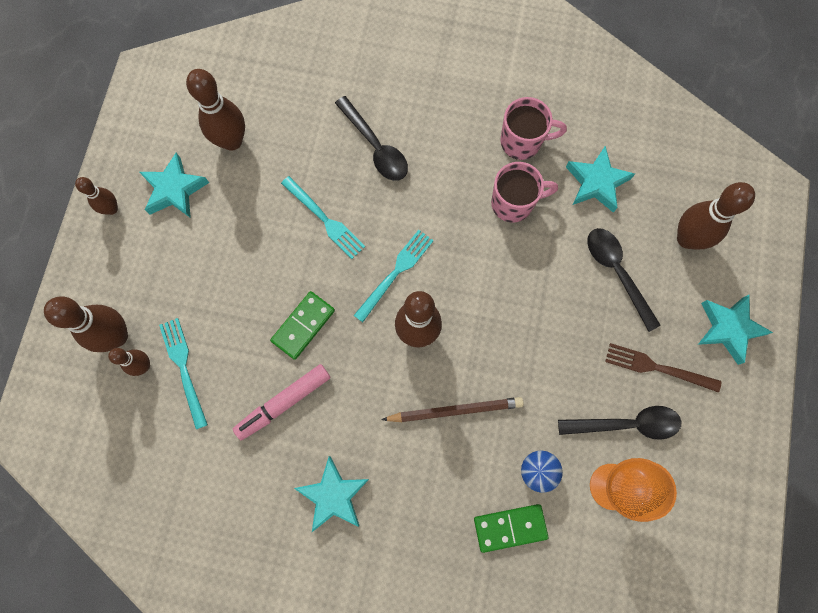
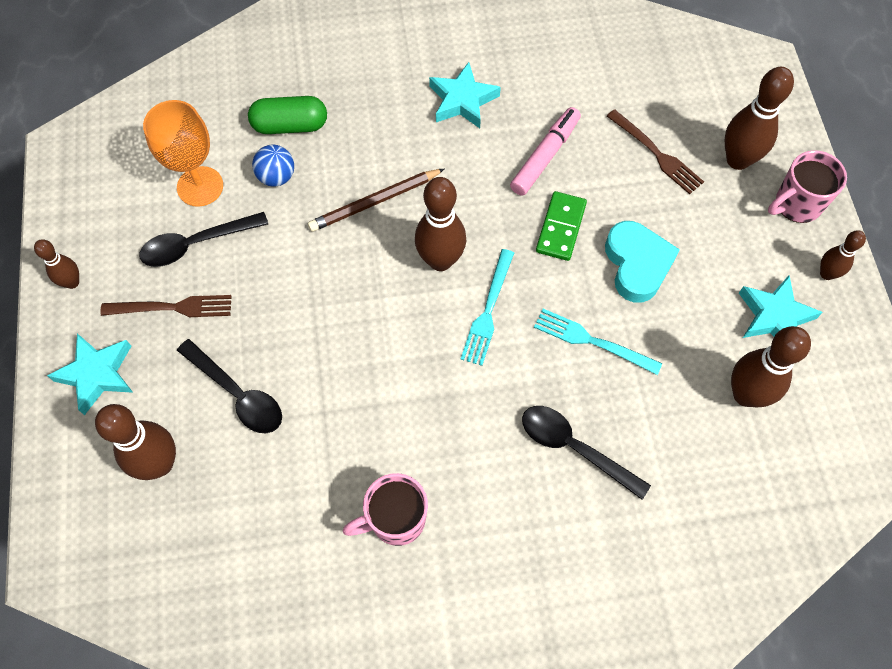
camera: 160 degrees right, 10 degrees down
(144, 366) = (695, 144): brown bowling pin -> brown bowling pin (72, 282)
(183, 367) = (657, 154): turquoise fork -> brown fork
(257, 270) = (637, 264): none -> turquoise heart
(510, 527) = (290, 125): green domino -> green capsule
(513, 203) = (382, 435): pink mug -> pink mug (796, 204)
(596, 182) = (286, 497): turquoise star -> none

